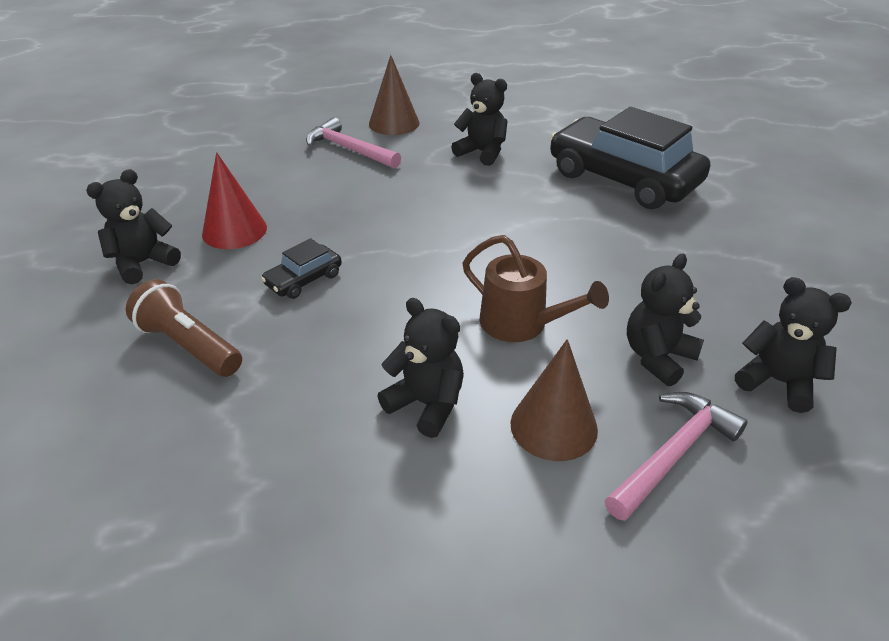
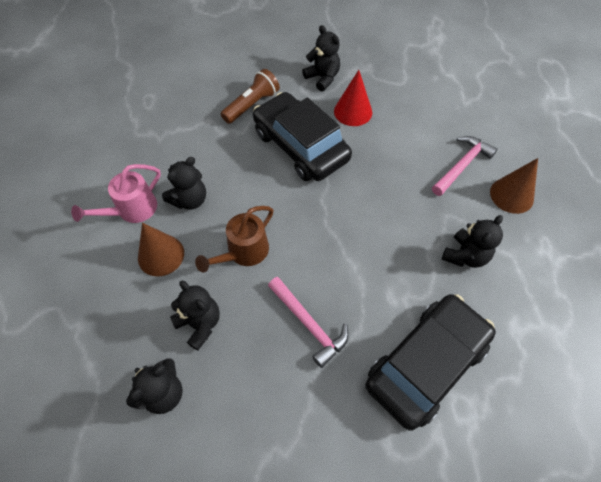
camera: 95 degrees right, 20 degrees up
(304, 280) = (300, 146): black car -> black car, size x2.33
(462, 493) = (132, 210): none -> pink watering can
(673, 454) = (126, 309): pink hammer -> pink hammer (308, 324)

